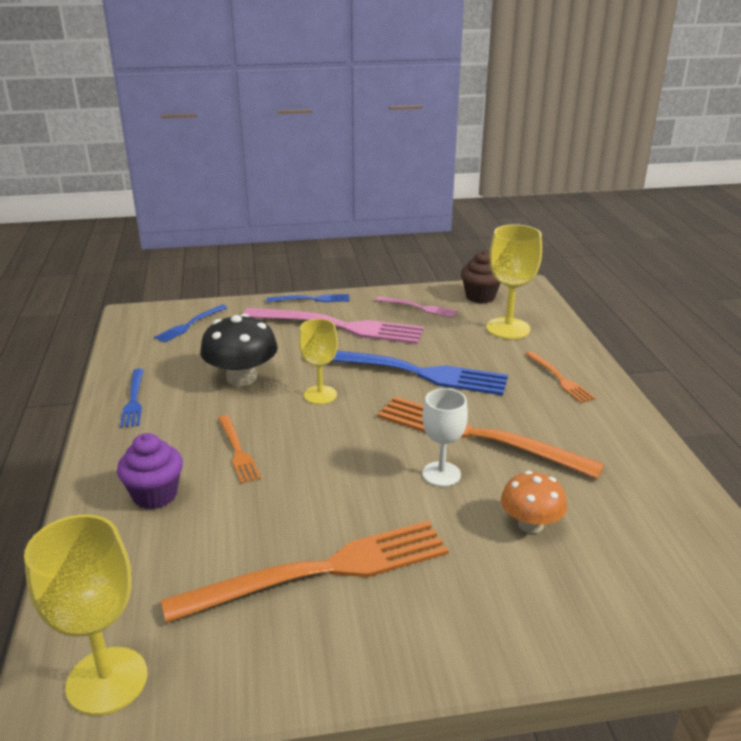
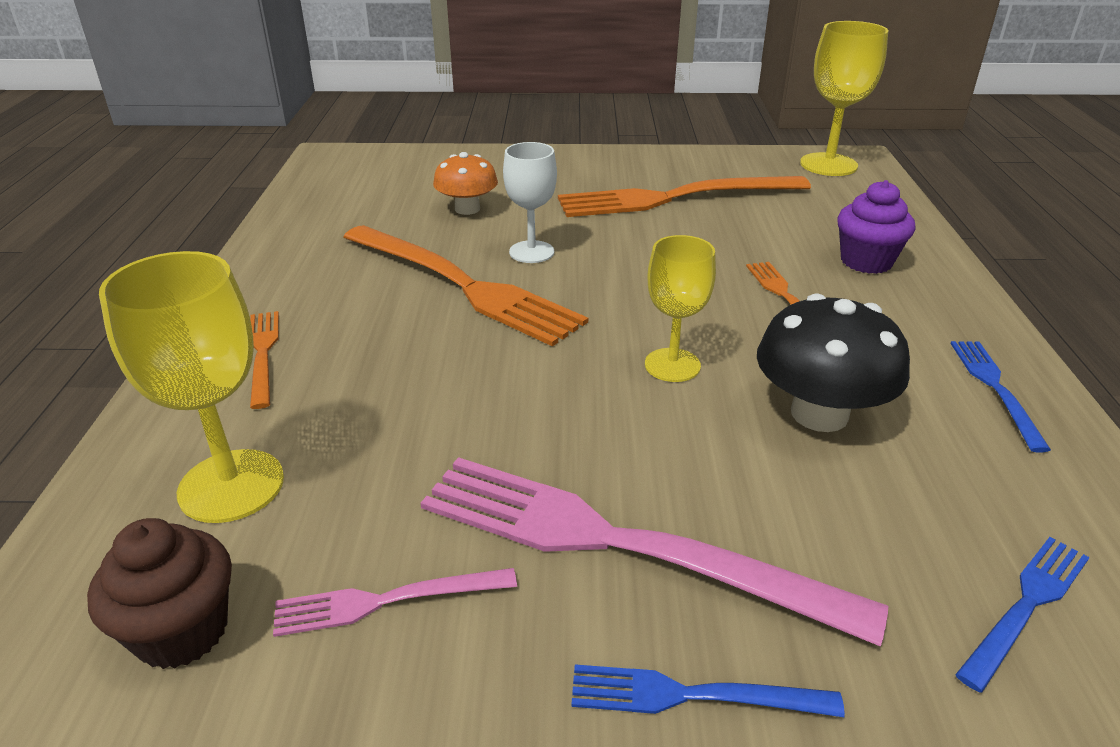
camera: 170 degrees left, 5 degrees up
(413, 372) = (500, 392): blue fork -> none
(418, 307) = (387, 600): pink fork -> pink fork turned 45 degrees counterclockwise

